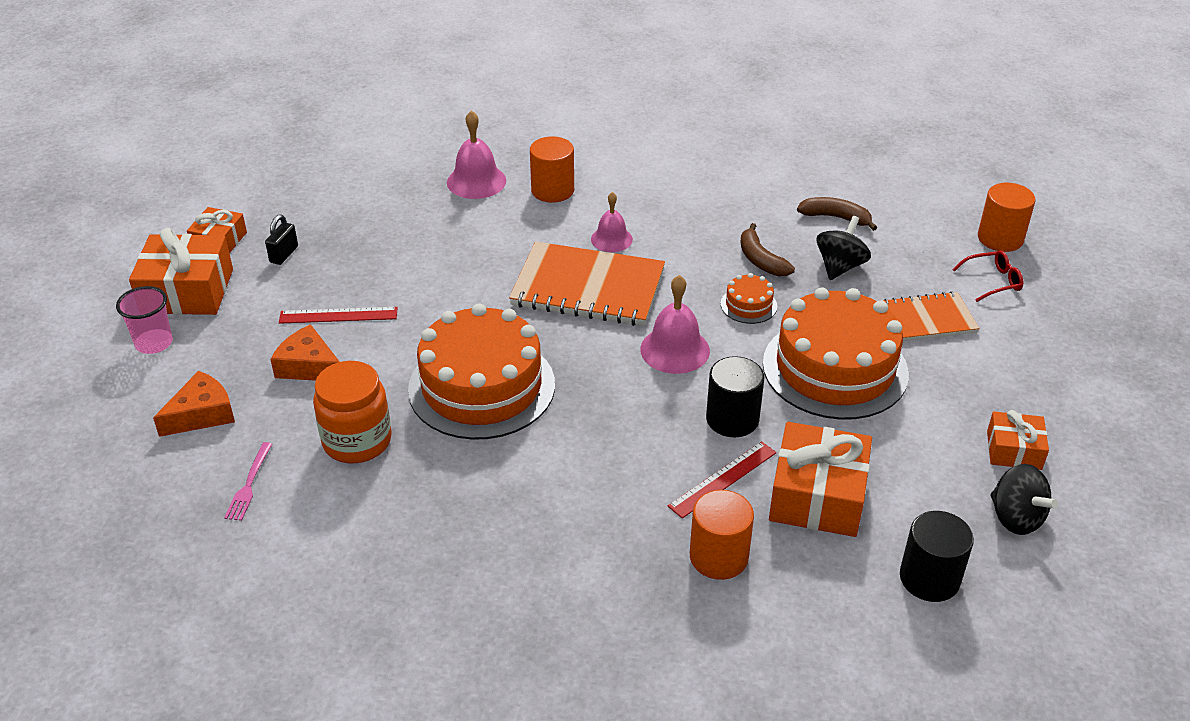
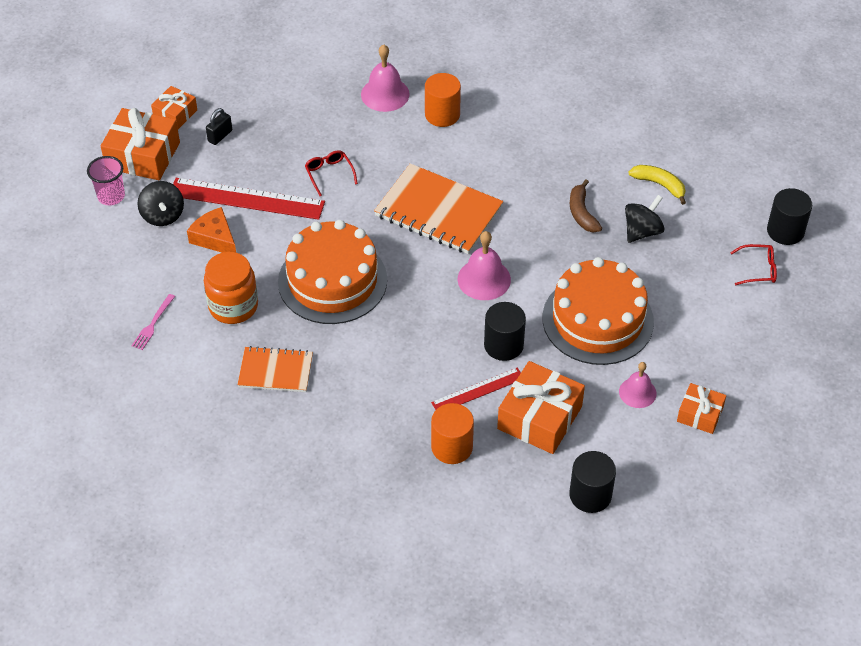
camera: 15 degrees right, 10 degrees up
(202, 414) = (133, 262): orange cheese -> none
(338, 315) = (246, 199): red ruler -> red ruler, size x1.76
(437, 271) = (329, 174): none -> red glasses
(611, 239) = (472, 170): pink bell -> pink bell (637, 392)
(748, 305) = (555, 252): orange cake -> none
(836, 218) = (659, 185): brown banana -> yellow banana
(927, 319) = (688, 293): orange notebook -> orange notebook (275, 371)
(1000, 238) = (785, 231): orange cylinder -> black cylinder
(1015, 518) = (674, 465): black spinning top -> black spinning top (163, 215)

